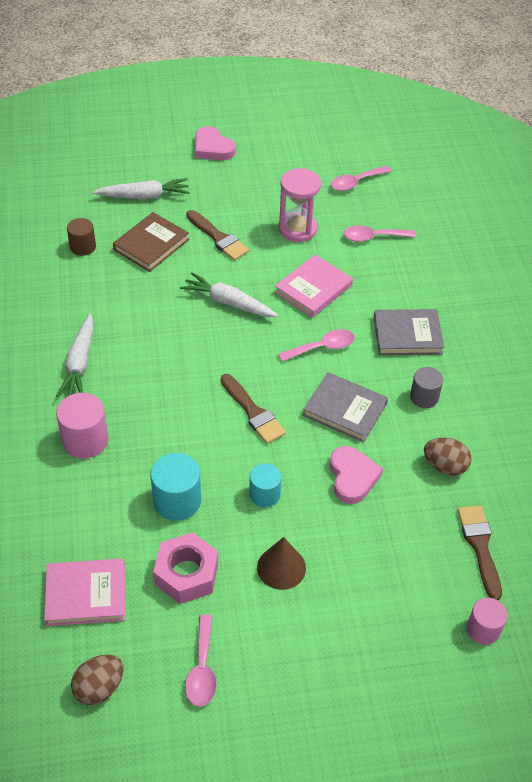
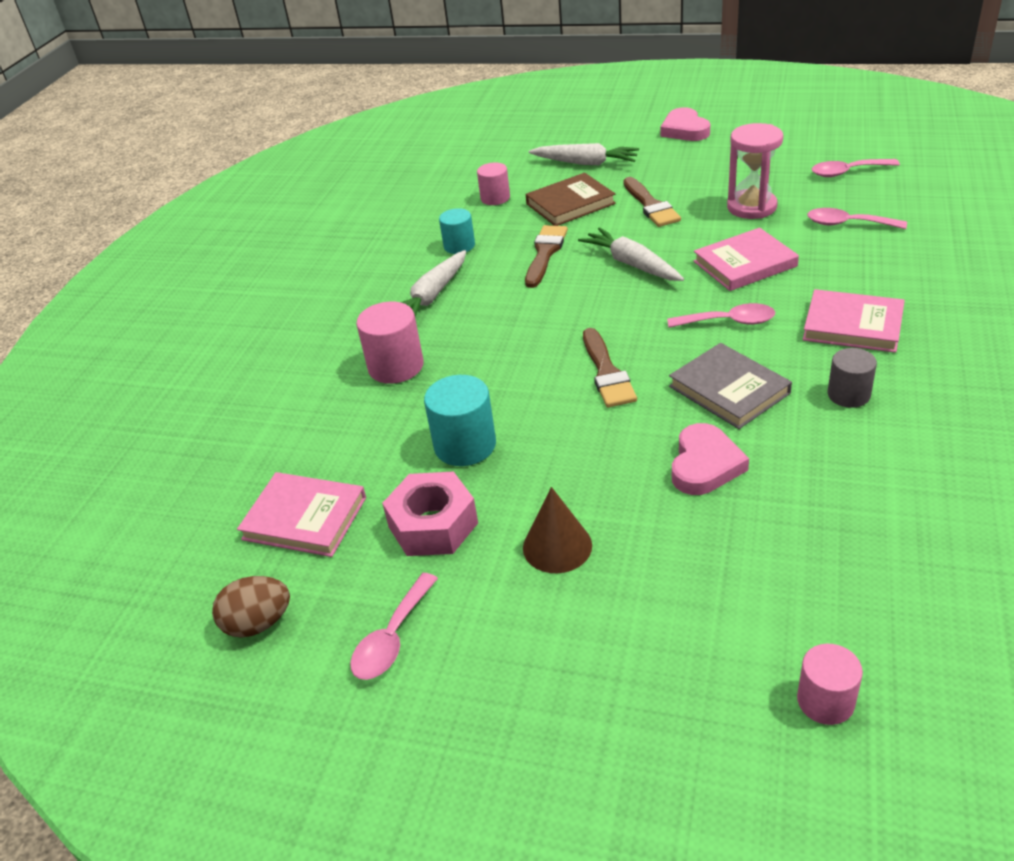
camera: 30 degrees right, 10 degrees down
(83, 247) = (495, 198): brown cylinder -> pink cylinder
(264, 494) = (577, 460): turquoise cylinder -> turquoise cylinder (459, 246)
(407, 335) = (852, 325): grey book -> pink book
(445, 466) = (847, 478): brown egg -> none
(480, 546) = (863, 588): brown brush -> brown brush (545, 253)

